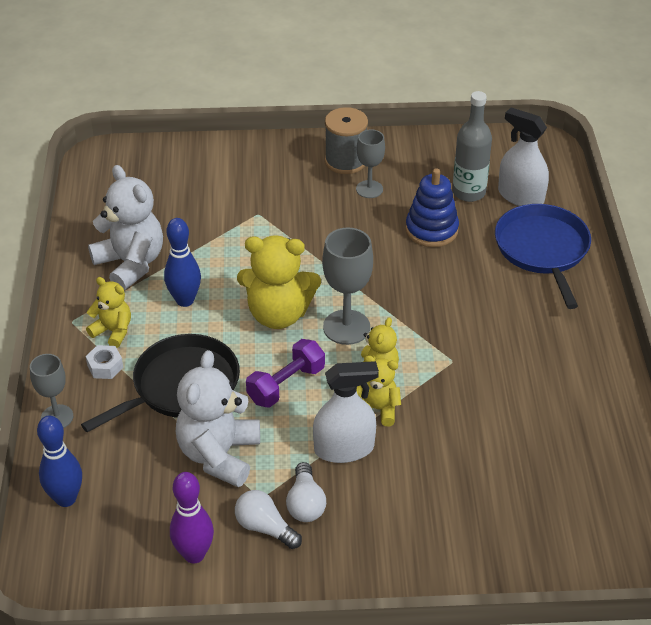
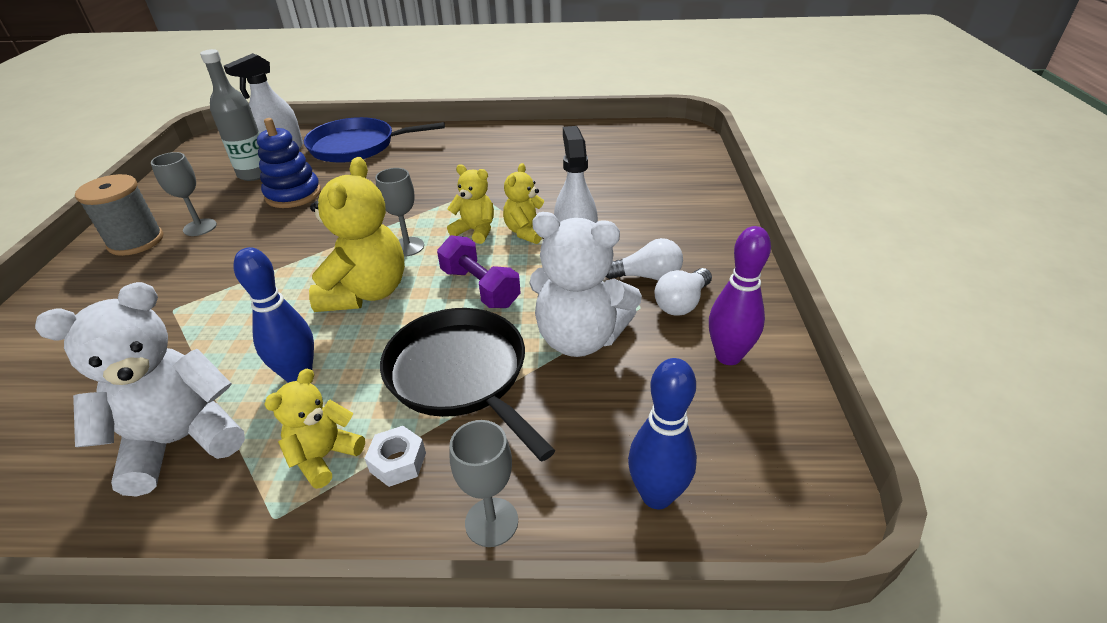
camera: 85 degrees left, 5 degrees down
(346, 327) = (407, 247): grey goblet -> grey goblet, size x0.64

